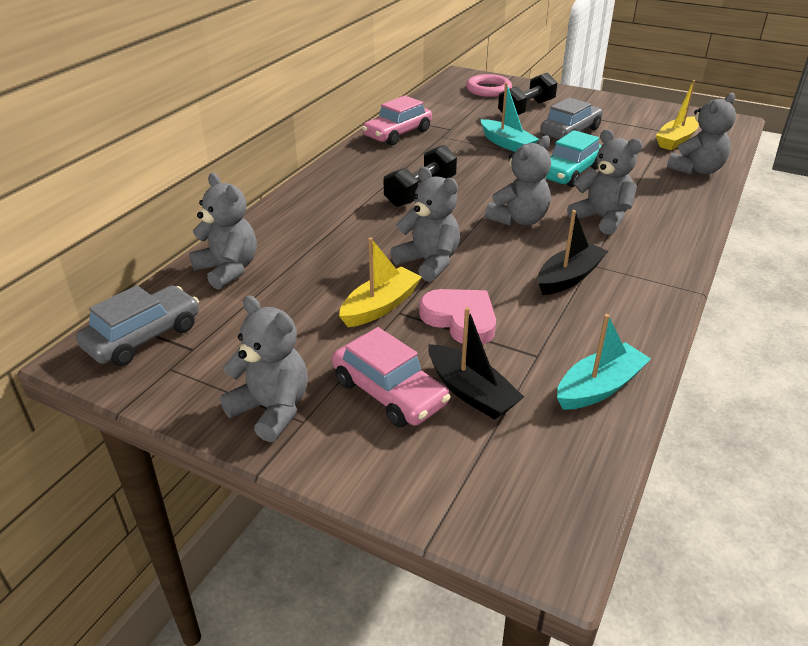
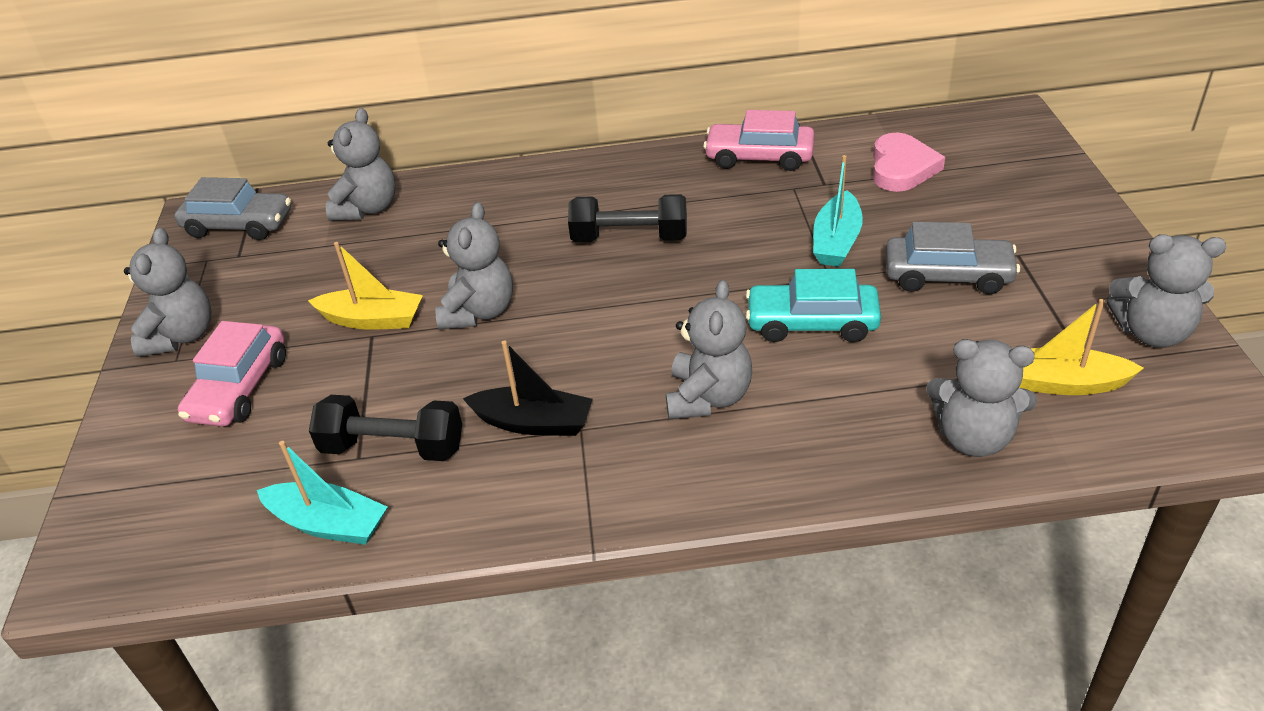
camera: 60 degrees right, 5 degrees up
(460, 319) = (387, 379): pink heart -> pink heart (902, 168)
(471, 392) = (269, 437): black boat -> none
(488, 89) = (995, 156): pink ring -> none
(519, 220) = (635, 333): grey teddy bear -> grey teddy bear (1151, 332)
(526, 109) = (973, 211): black dumbbell -> black dumbbell (393, 447)

